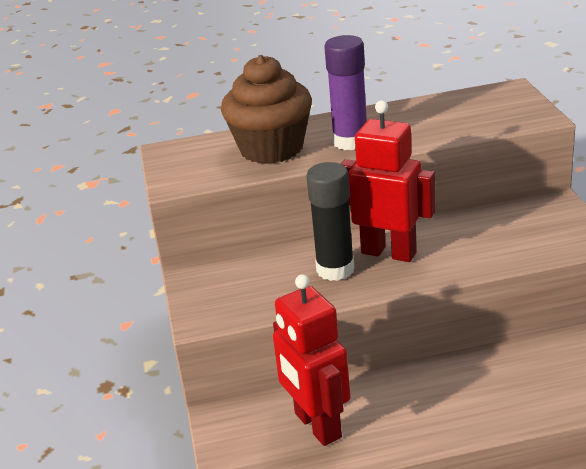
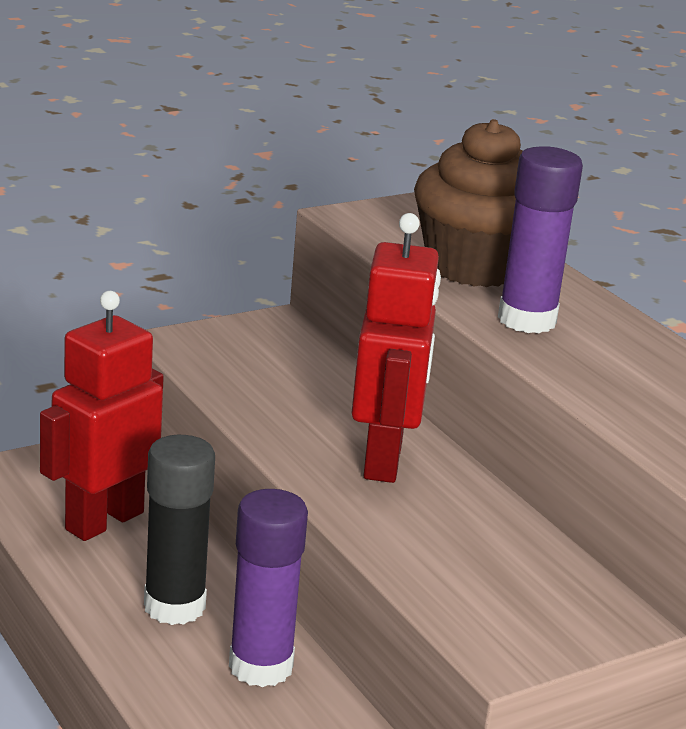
camera: 65 degrees right, 5 degrees down
(335, 270) = (322, 421): black glue stick -> black glue stick (174, 606)
(494, 371) = (261, 666): none -> purple glue stick

